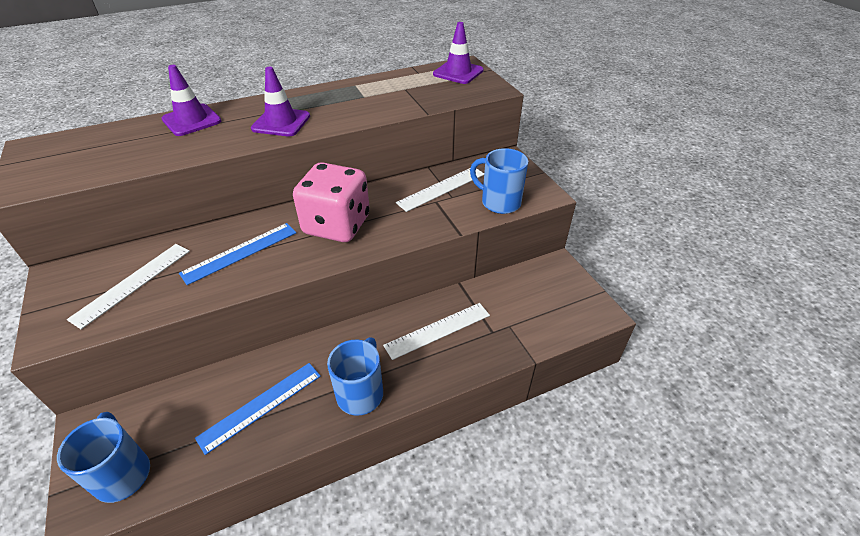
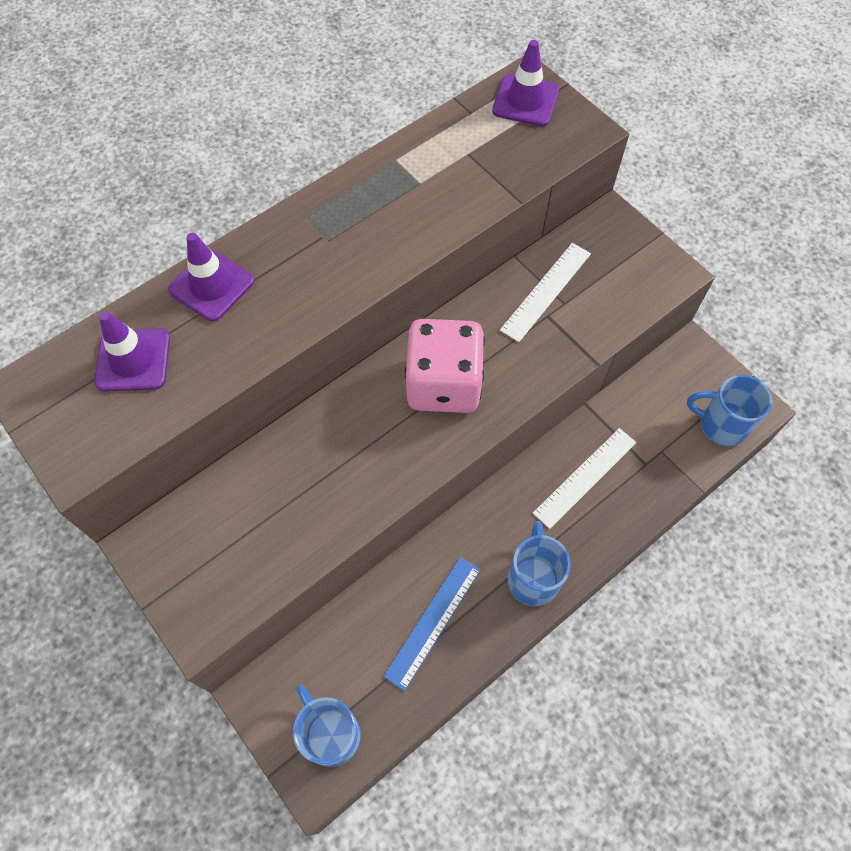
camera: 15 degrees left, 20 degrees up
(132, 283) = (246, 533): white ruler -> none
(240, 252) = (348, 456): blue ruler -> none
(281, 122) = (337, 263): purple traffic cone -> purple traffic cone (133, 360)
(499, 202) = (625, 299): blue mug -> blue mug (720, 425)

